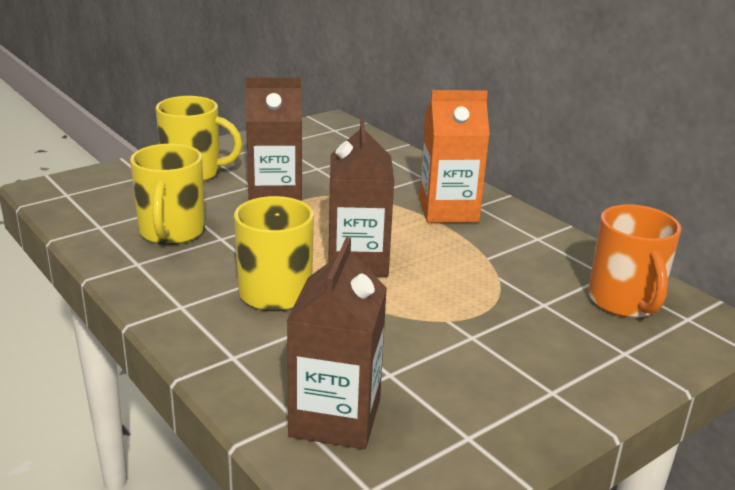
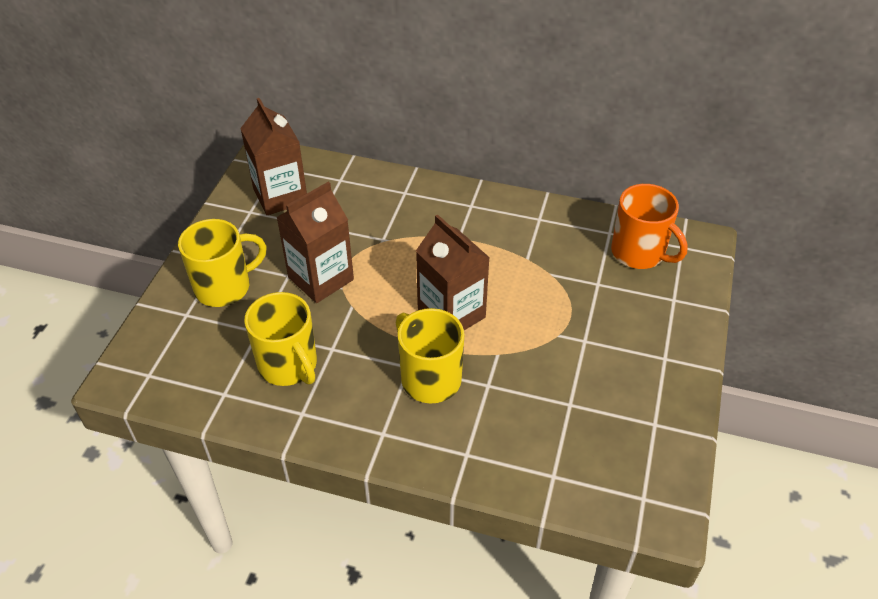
camera: 35 degrees left, 20 degrees up
(335, 418) = (576, 460): brown carton -> brown carton (280, 196)
(448, 211) = (458, 222): orange carton -> none

